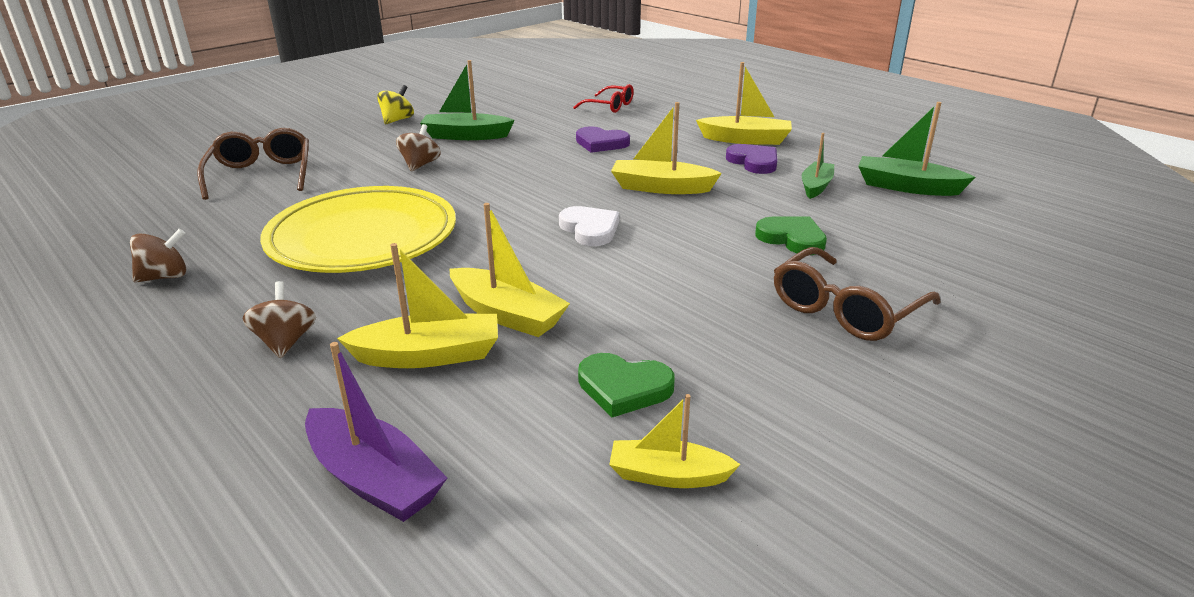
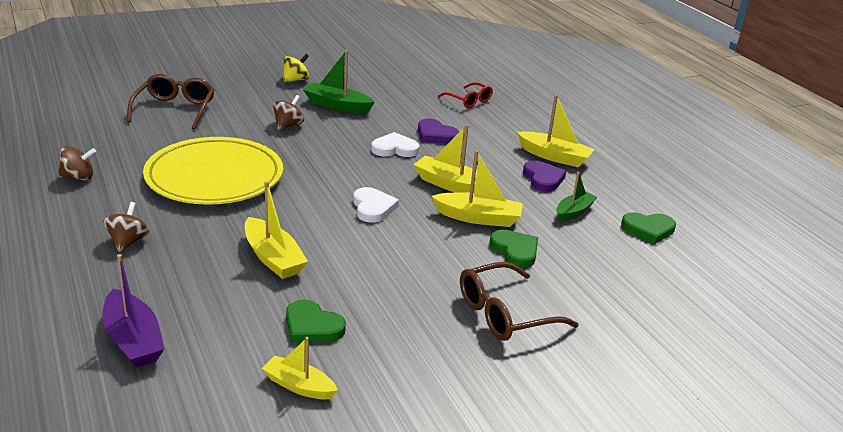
camera: 15 degrees right, 0 degrees up
(428, 355) = (207, 273): yellow boat -> yellow boat (478, 218)
(566, 165) = (395, 149): none -> white heart
(907, 187) = (648, 229): green boat -> green heart

